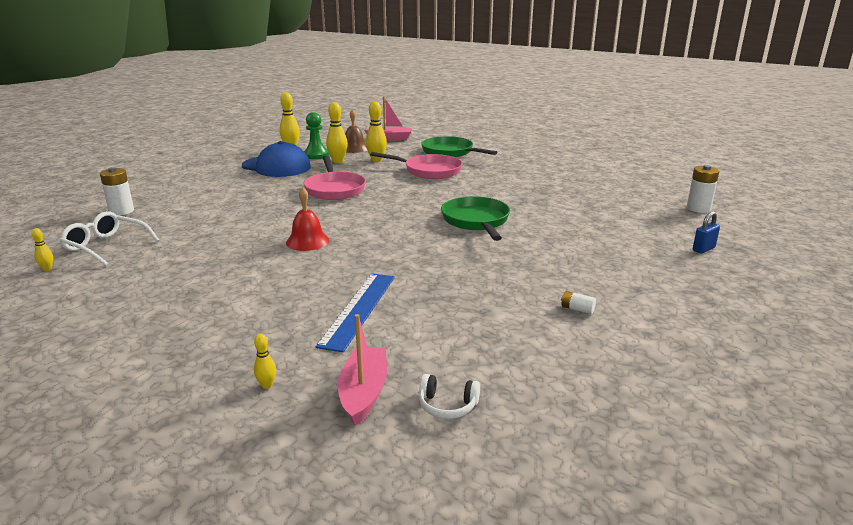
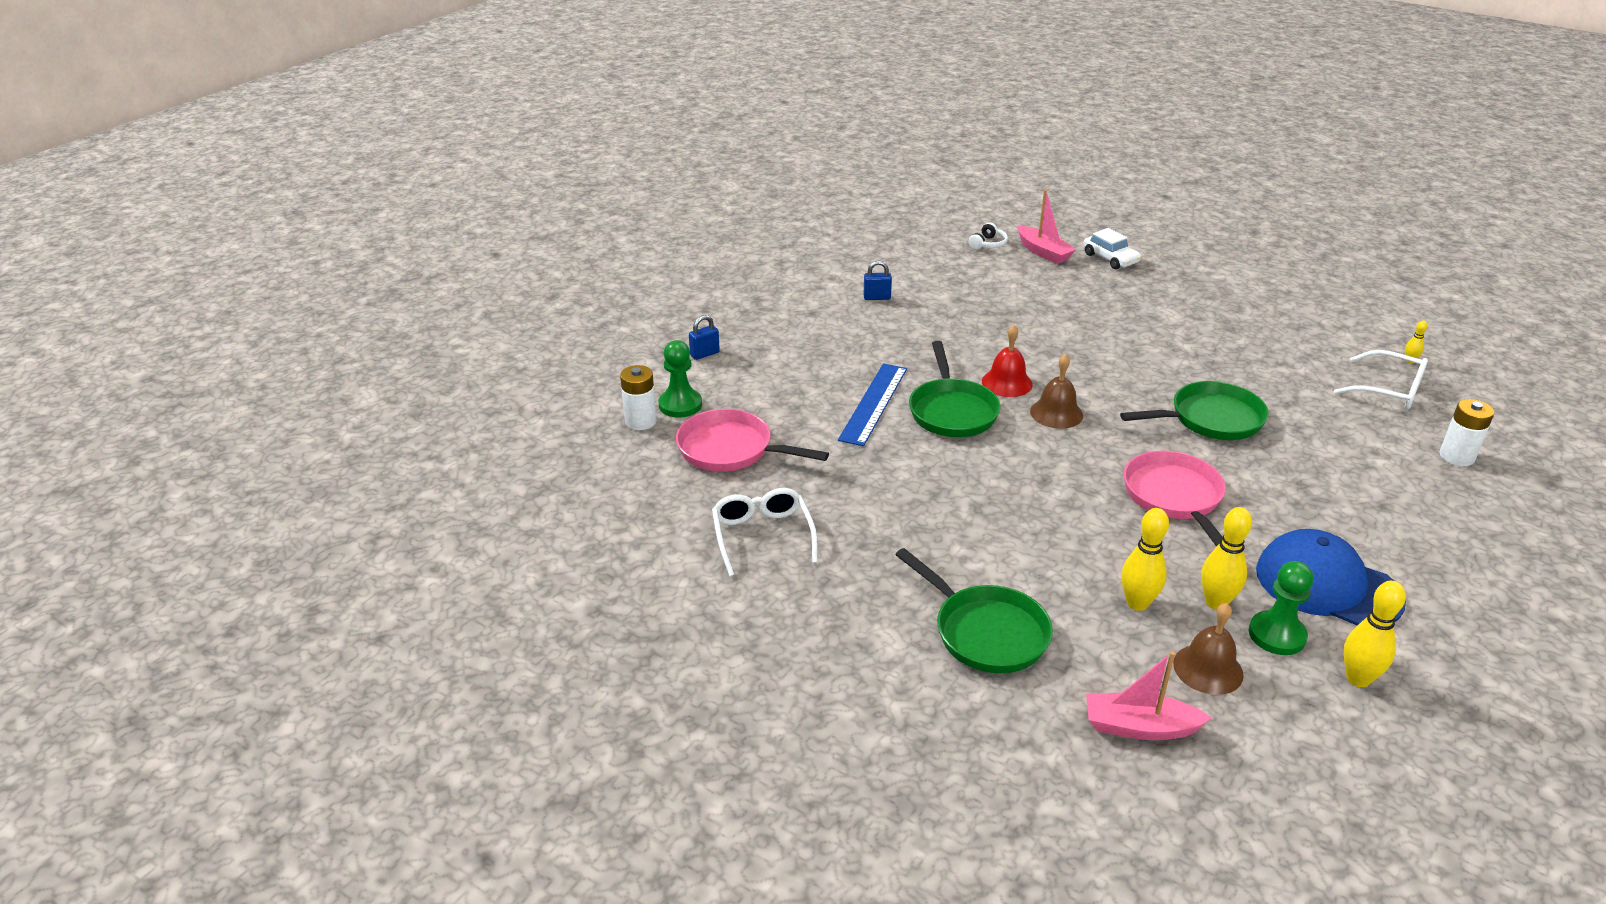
camera: 175 degrees left, 10 degrees up
(267, 385) = (1110, 258): yellow bowling pin -> white car
(279, 223) = (1211, 419): none -> green pan
(307, 241) = (1155, 386): red bell -> red bell (1007, 383)
(359, 309) = (1065, 305): blue ruler -> blue ruler (873, 403)
(364, 392) = (1043, 252): pink boat -> pink boat turned 45 degrees counterclockwise
(396, 223) = (1056, 413): none -> brown bell
(429, 171) = (1025, 550): pink pan -> pink pan (730, 449)
(447, 405) = (988, 244): white headphones -> white headphones turned 105 degrees clockwise
(571, 171) = (762, 536): none -> white glasses
(577, 309) = (877, 297): white battery -> blue padlock
(682, 217) = (680, 405): none -> green pawn

